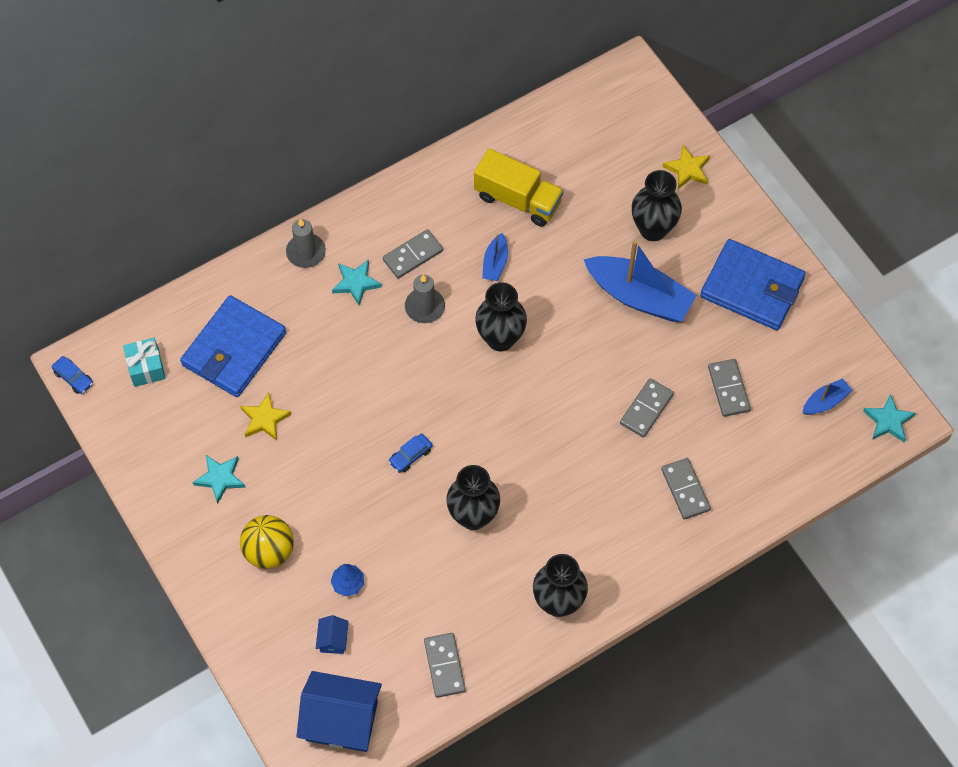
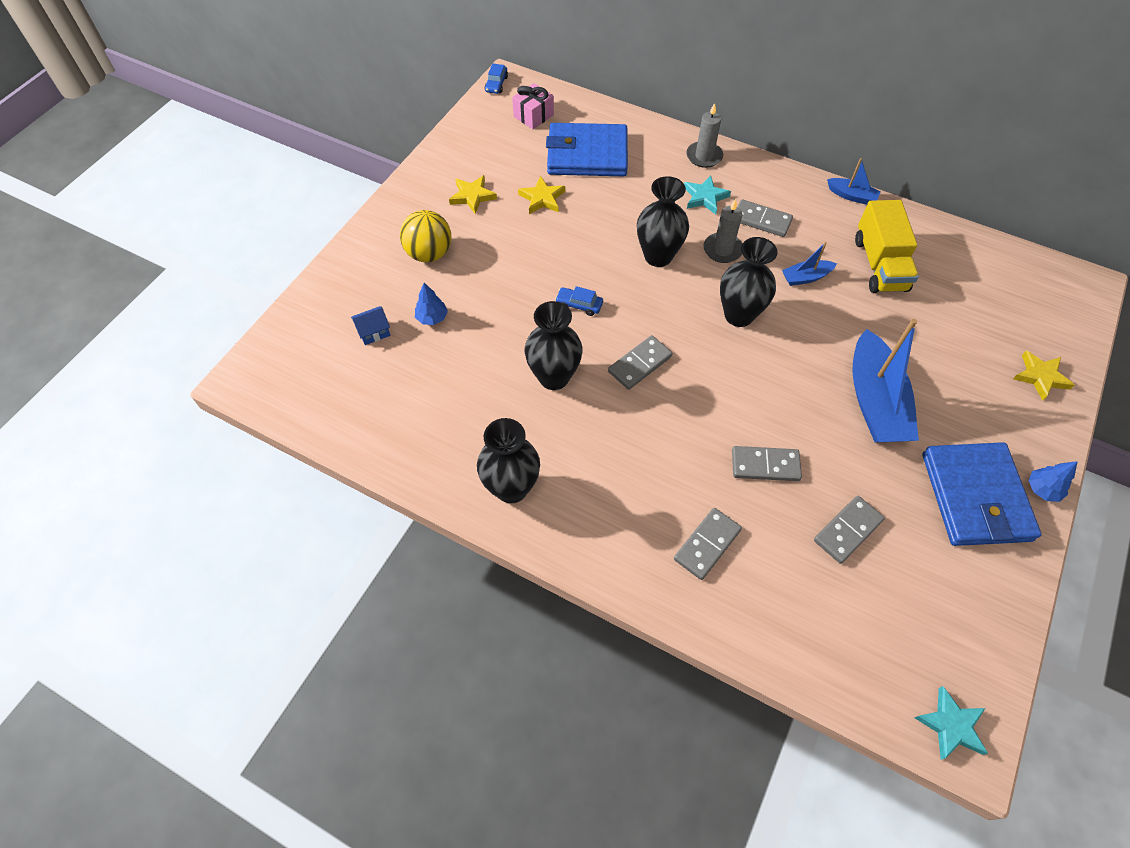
camera: 60 degrees right, 5 degrees down
(146, 368) = (533, 116): turquoise gift -> pink gift
(220, 478) = (472, 196): turquoise star -> yellow star
(341, 720) = (301, 373): blue house -> none
(444, 666) = (393, 425): grey domino -> grey domino (639, 364)
(653, 229) = (952, 379): black vase -> black vase (658, 256)
(771, 241) = (1042, 489): none -> blue tree
(825, 401) = (915, 639): blue boat -> blue boat (851, 196)

